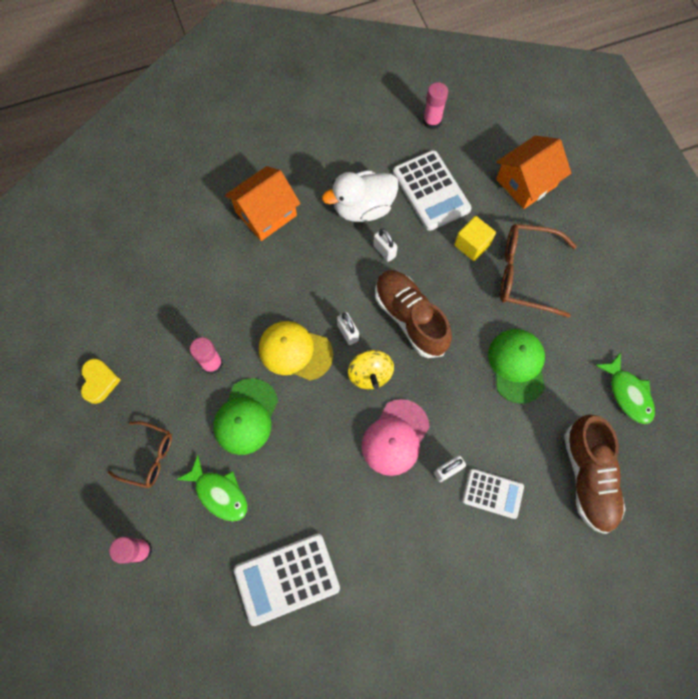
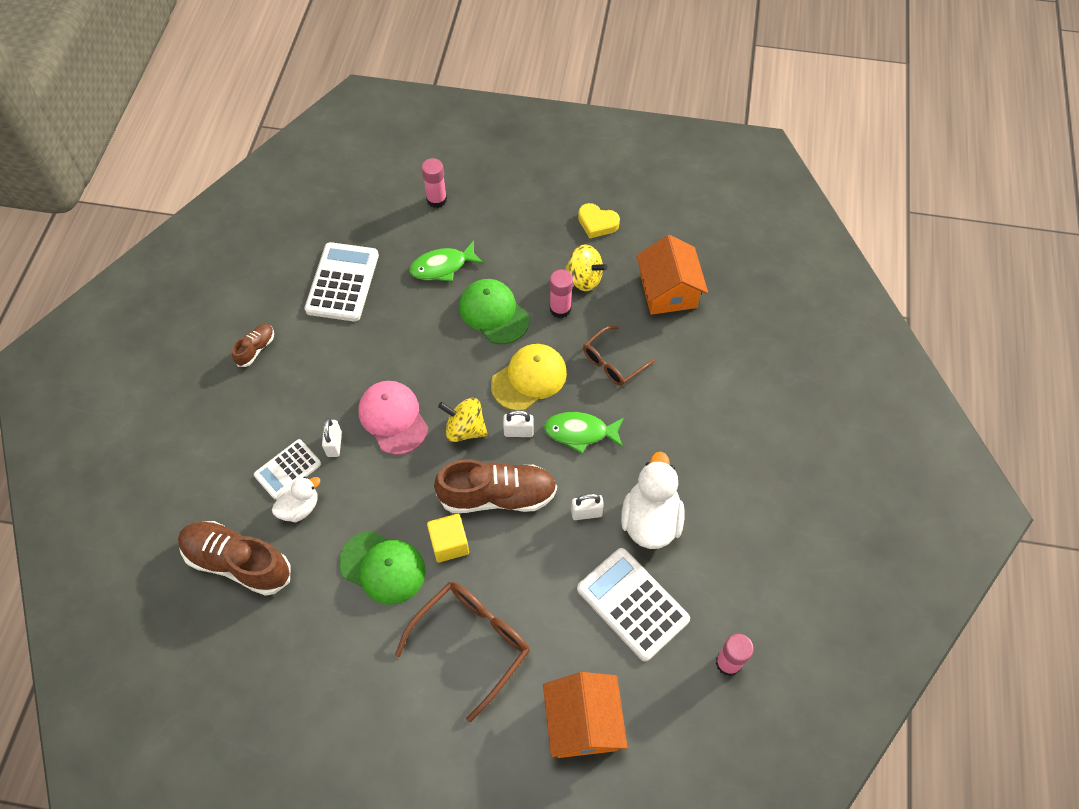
camera: 120 degrees right, 10 degrees down
(149, 457) = (506, 232): brown glasses -> brown glasses (612, 363)
(169, 361) = (584, 278): none -> yellow spinning top
(266, 213) = (696, 423): orange house -> orange house (668, 291)
(403, 610) = (256, 349): none -> brown shoe
(431, 191) = (632, 604): white calculator -> white calculator turned 45 degrees clockwise
(472, 245) = (540, 607): yellow cube -> yellow cube (449, 544)
(515, 460) = (299, 507): none -> white duck
(628, 393) = (279, 659): green fish -> green fish (580, 432)

